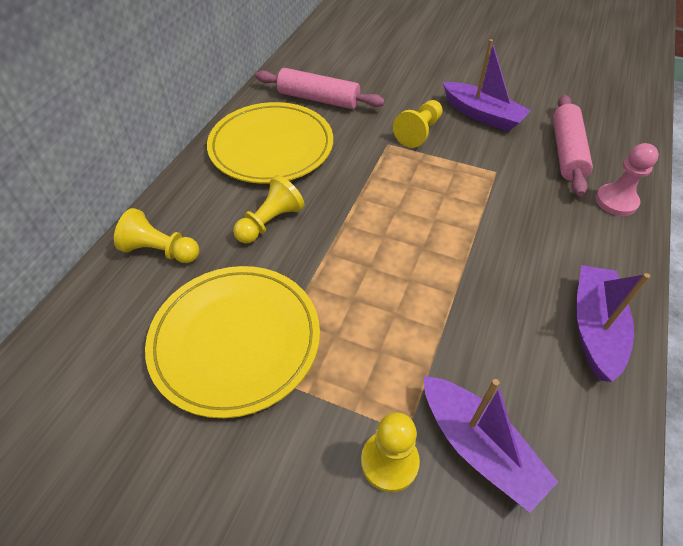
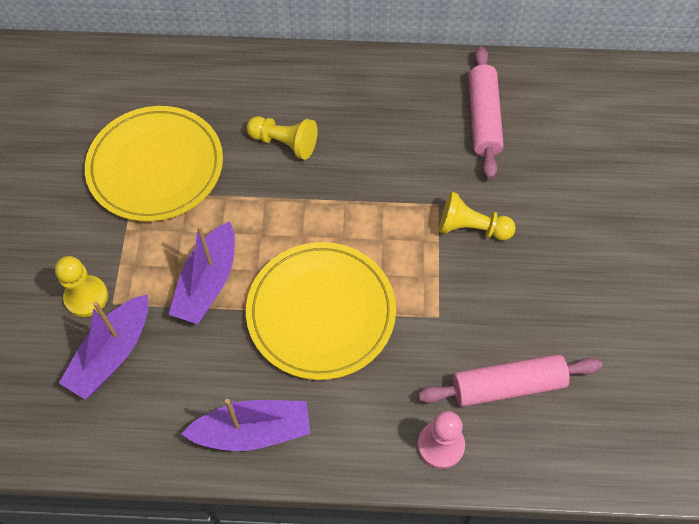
camera: 70 degrees right, 10 degrees up
(161, 251) = (223, 81): yellow pawn -> none
(271, 147) = (385, 106): yellow plate -> yellow plate (321, 312)
(482, 115) = (536, 285): purple boat -> purple boat (208, 283)

